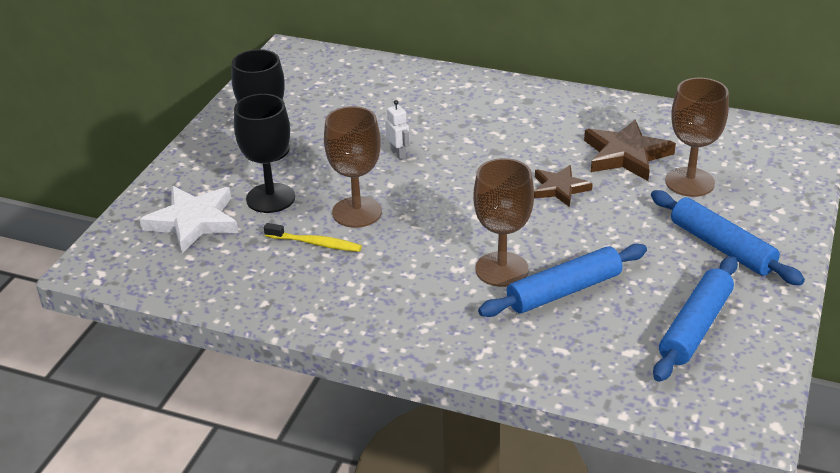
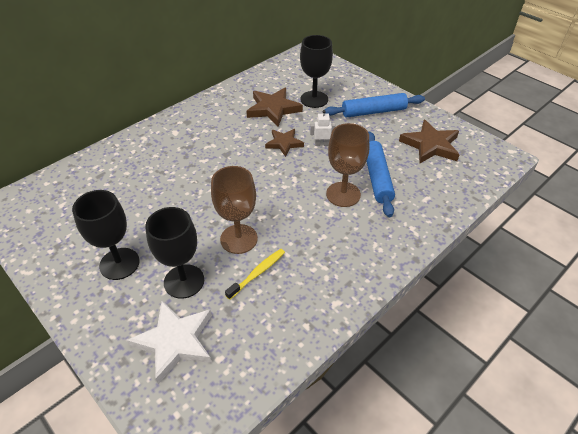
camera: 65 degrees left, 10 degrees up
(398, 153) = (190, 195): white robot -> white robot (321, 144)
(689, 182) = (314, 99): brown goblet -> black goblet
(695, 327) = (430, 145): blue rolling pin -> brown star

